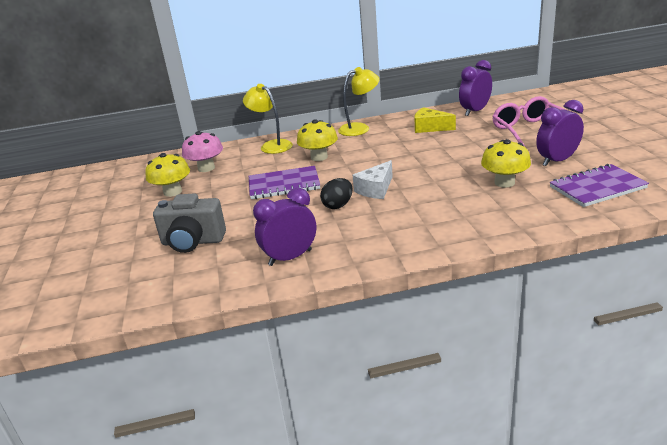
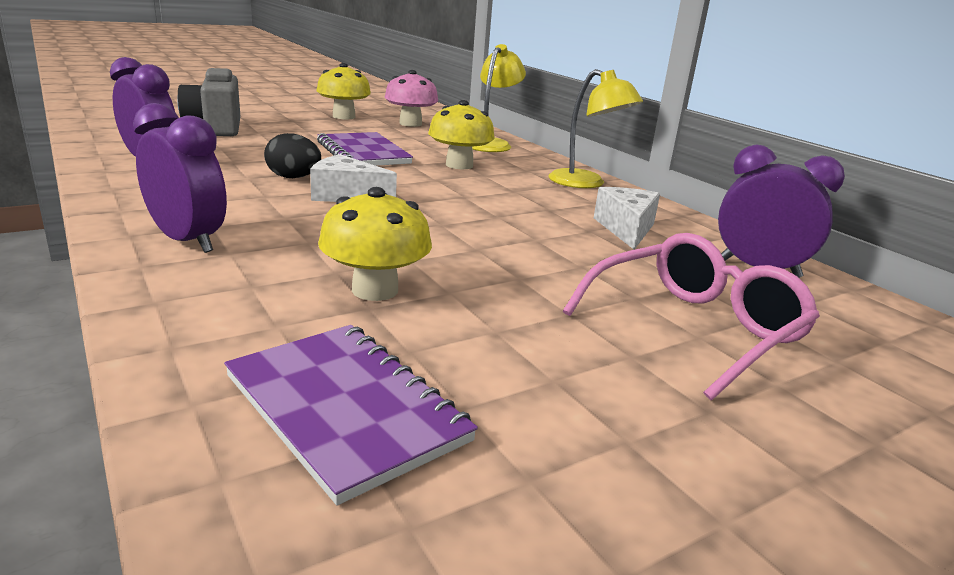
camera: 65 degrees right, 5 degrees down
(430, 128) = (626, 229): yellow cheese -> white cheese
(557, 161) = (511, 357): purple clock -> purple clock (187, 241)

